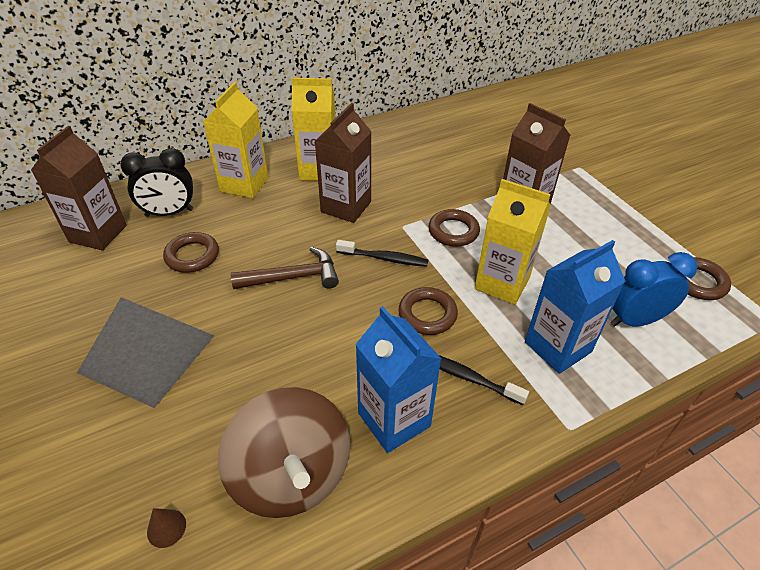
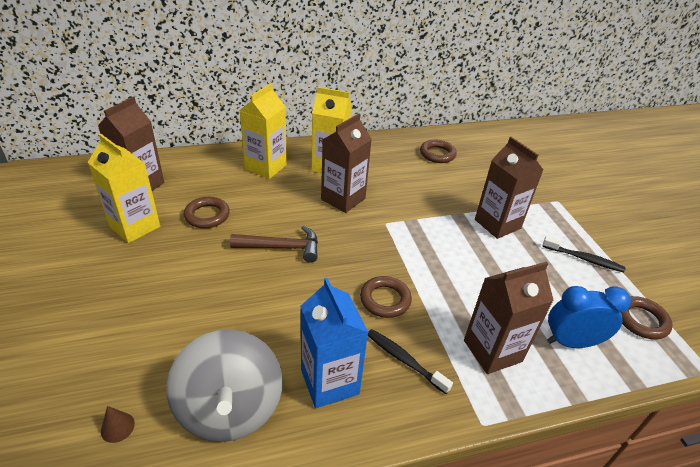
camera: 10 degrees right, 5 degrees down
(147, 353) = (148, 285): grey pyramid -> none
(169, 213) = (200, 179): black clock -> none
(291, 475) = (230, 408): brown spinning top -> grey spinning top
(384, 258) = (362, 246): black toothbrush -> black toothbrush (584, 259)
(453, 231) = (428, 235): brown ring -> brown ring (437, 154)
(502, 283) = (458, 286): yellow carton -> yellow carton (135, 226)
(557, 347) = (492, 351): blue carton -> brown carton

